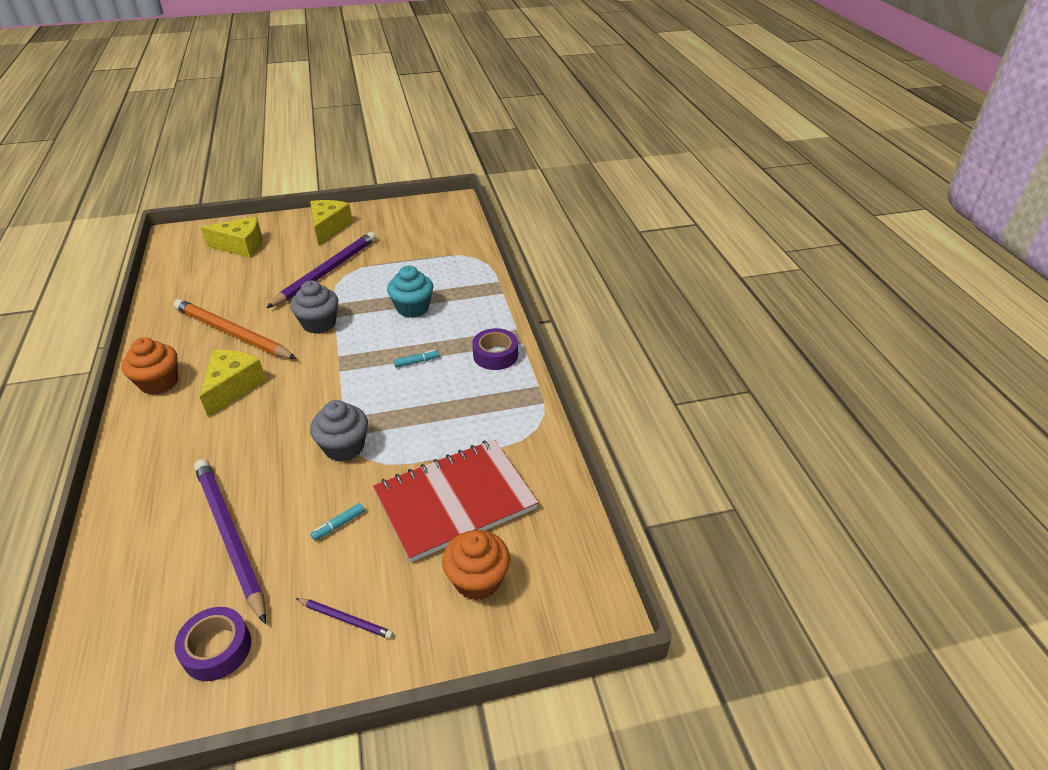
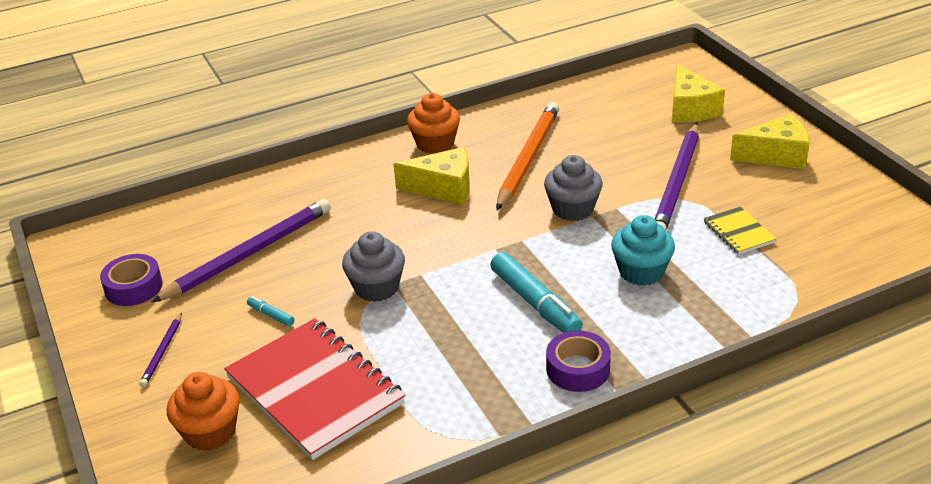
camera: 80 degrees right, 5 degrees down
(326, 272) = (677, 183): purple pencil -> purple pencil turned 90 degrees clockwise
(398, 261) = (738, 232): none -> yellow notebook
(417, 362) = (535, 303): turquoise marker -> turquoise marker, size x2.21

